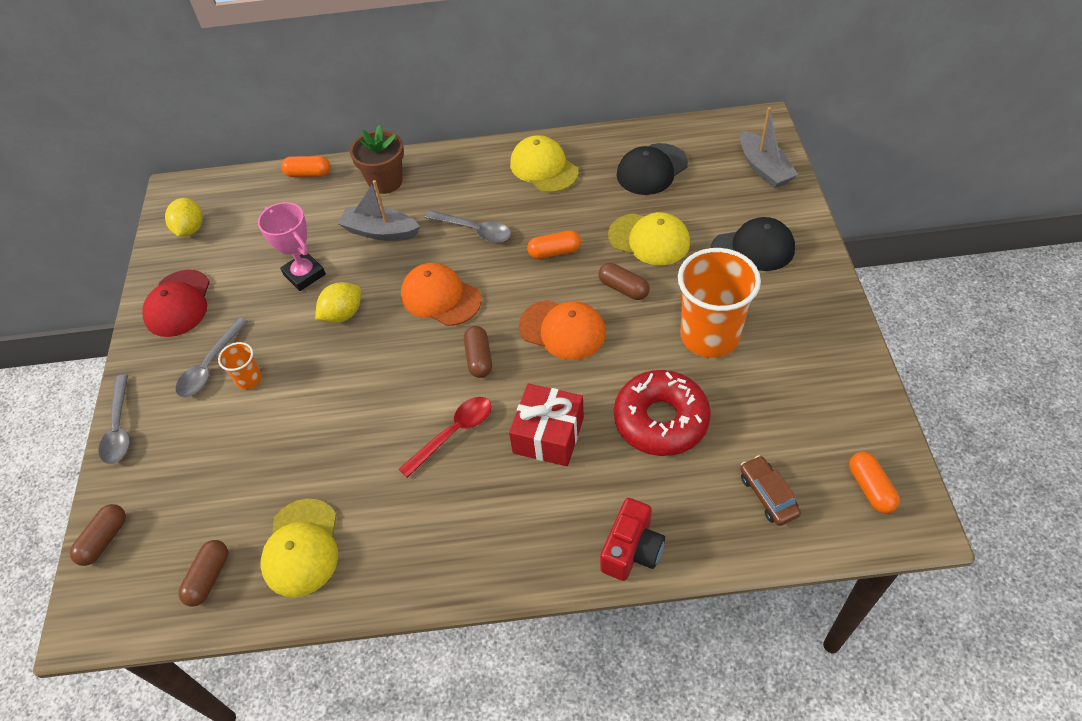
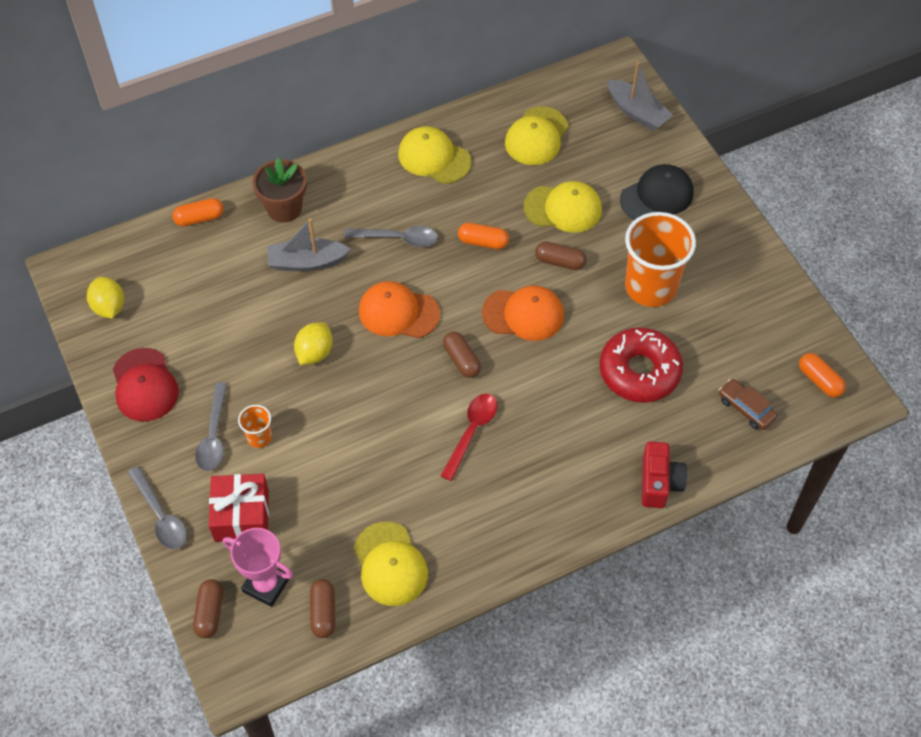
camera: 25 degrees left, 5 degrees up
(304, 274) = (255, 324): pink trophy -> pink trophy (266, 585)
(548, 435) = (552, 410): red gift -> red gift (241, 515)
(554, 252) = (483, 242): orange capsule -> orange capsule turned 45 degrees clockwise
(651, 169) = (536, 136): black cap -> yellow cap

